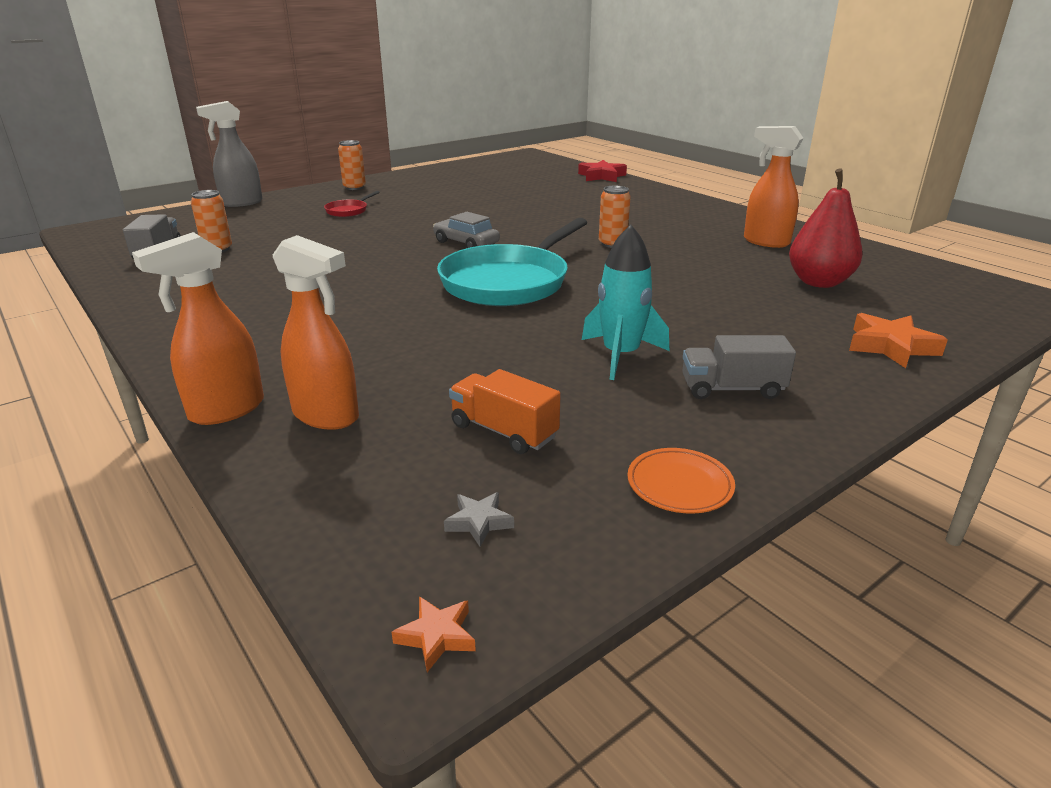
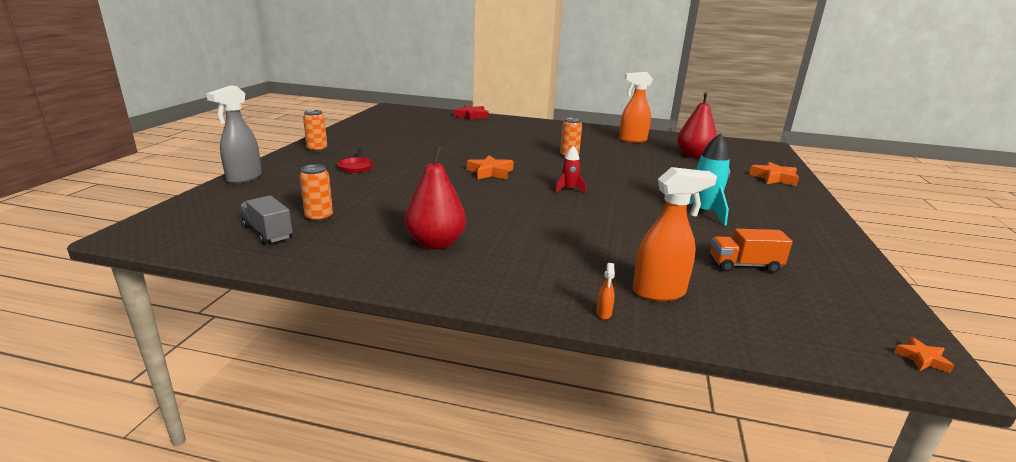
camera: 40 degrees left, 5 degrees down
(226, 410) = (603, 313): orange spray bottle -> orange spray bottle, size x0.40
(248, 297) = (435, 243): none -> red pear
(466, 243) = (490, 172): grey car -> orange star
(479, 522) = (829, 308): grey star -> none
(509, 282) = (569, 189): turquoise pan -> red rocket
(679, 485) = (843, 260): orange plate -> none
(732, 389) = (770, 213): grey truck -> none

